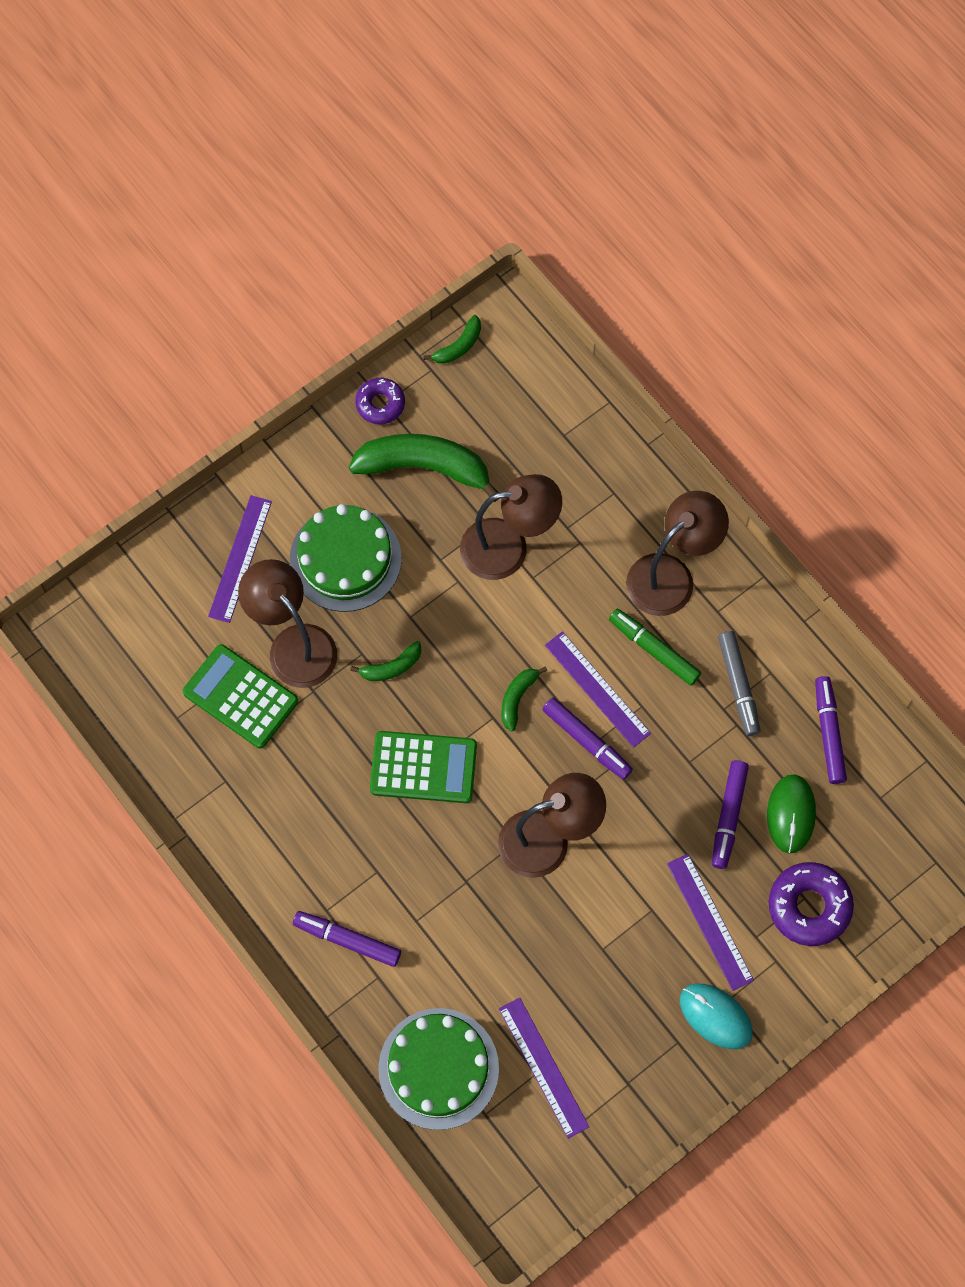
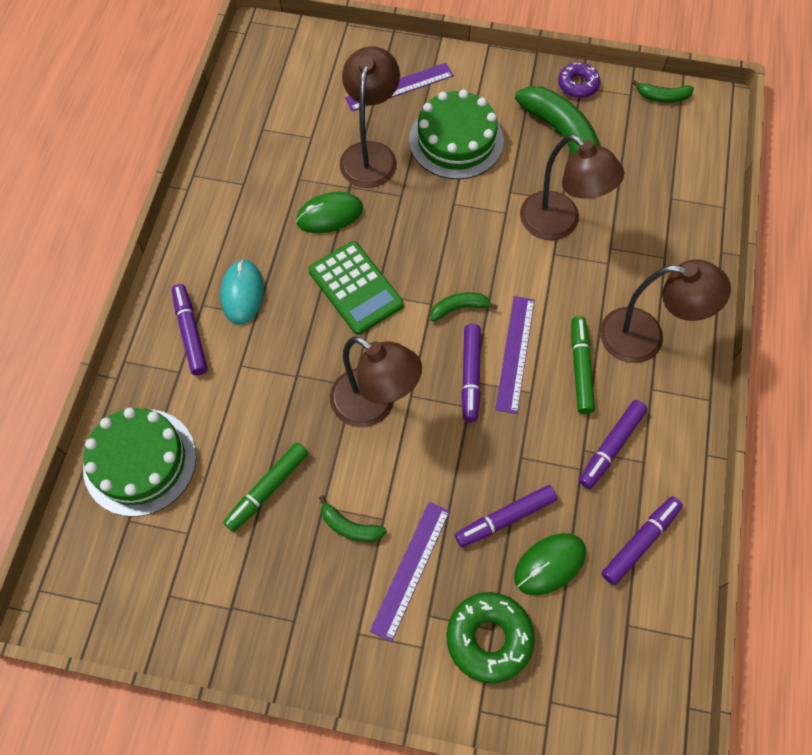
camera: 50 degrees right, 5 degrees down
(240, 697) = (308, 151): green calculator -> none
(328, 731) = (329, 215): none -> green mouse
(391, 667) = (408, 218): green banana -> green banana (350, 526)
(543, 1067) = (196, 534): purple ruler -> none
(551, 981) = (268, 489): none -> green marker
(715, 1016) = (338, 634): turquoise mouse -> turquoise mouse (242, 293)
(738, 685) = (611, 446): grey marker -> purple marker
(809, 906) = (489, 638): purple donut -> green donut

